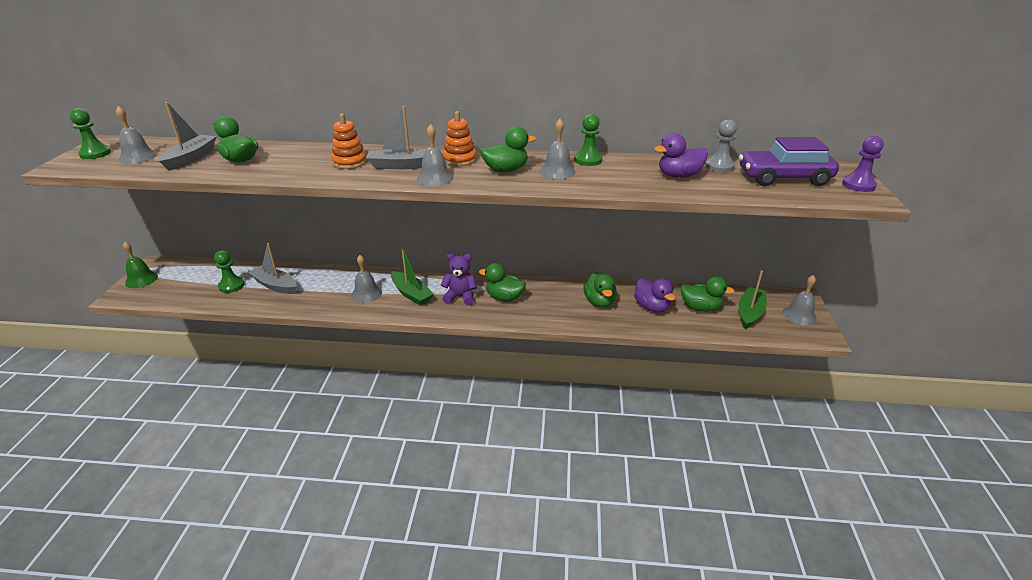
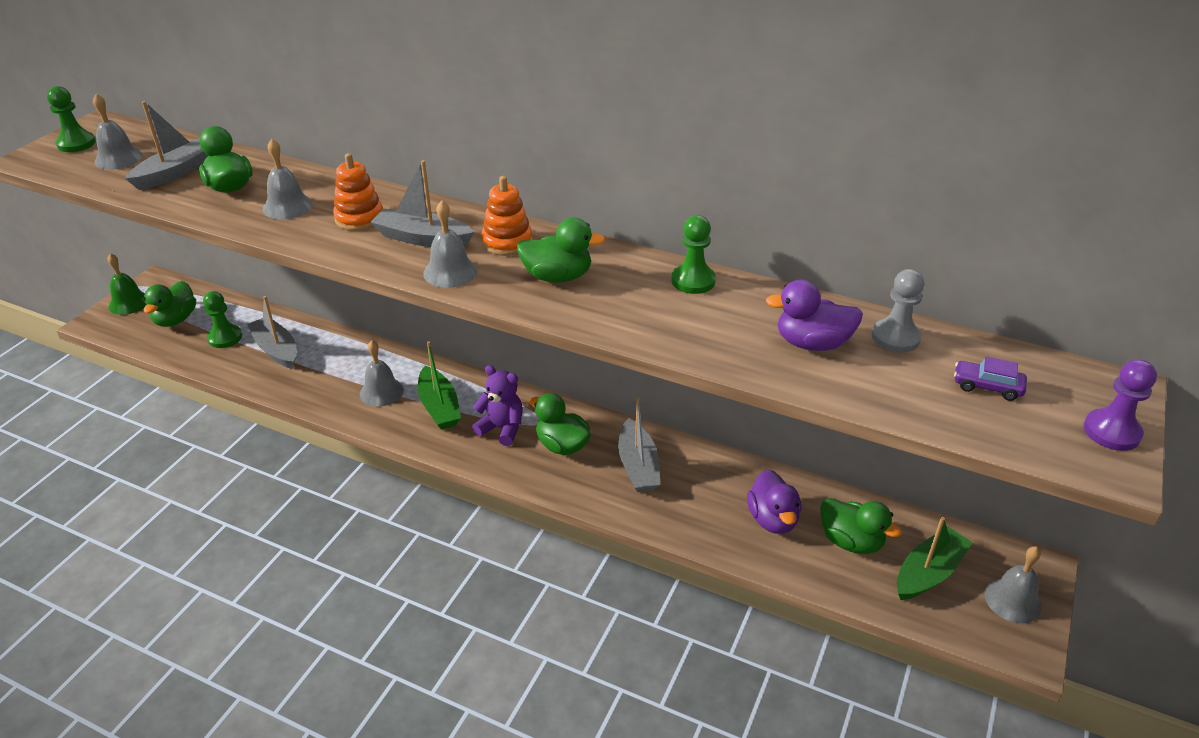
camera: 20 degrees right, 5 degrees up
(557, 171) = (630, 295): grey bell -> grey bell (287, 206)
(557, 298) = (638, 466): none -> grey boat
(599, 302) = (697, 489): green duck -> green duck (176, 319)
(784, 178) = (987, 387): purple car -> purple car, size x0.45

